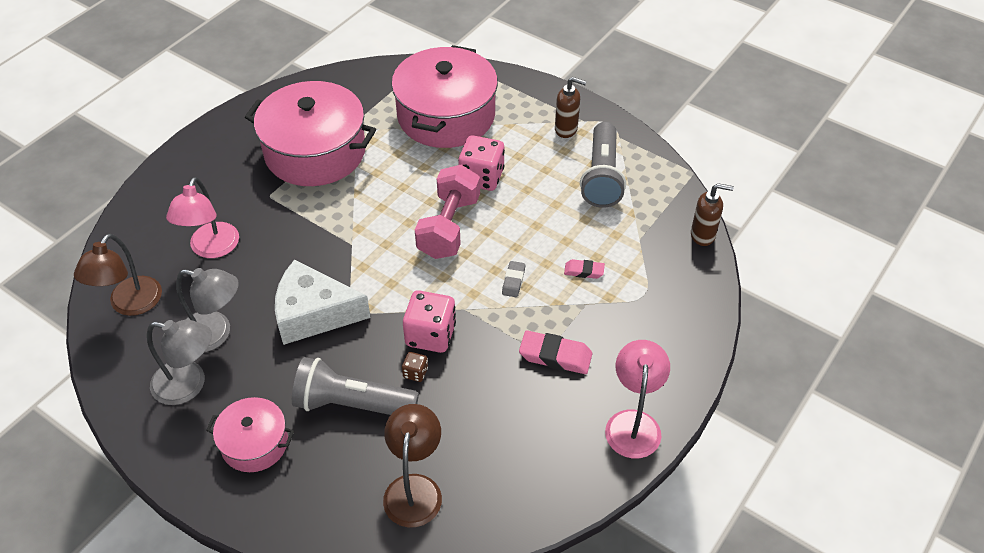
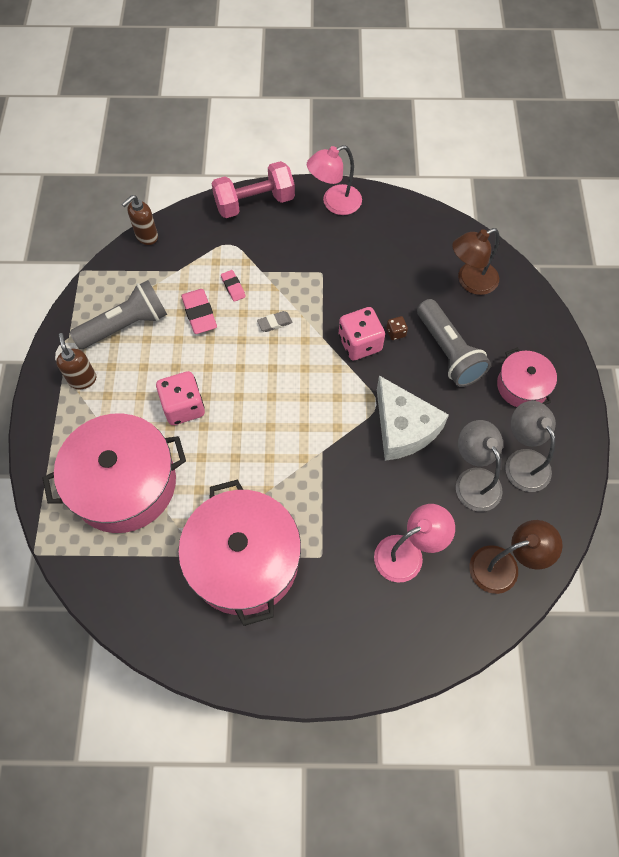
camera: 125 degrees left, 15 degrees up
(449, 227) = (254, 395): pink dumbbell -> pink dumbbell (254, 203)
(555, 356) = (318, 265): pink eraser -> pink eraser (199, 314)
(703, 235) = (146, 236): brown soap dispenser -> brown soap dispenser turned 105 degrees counterclockwise

